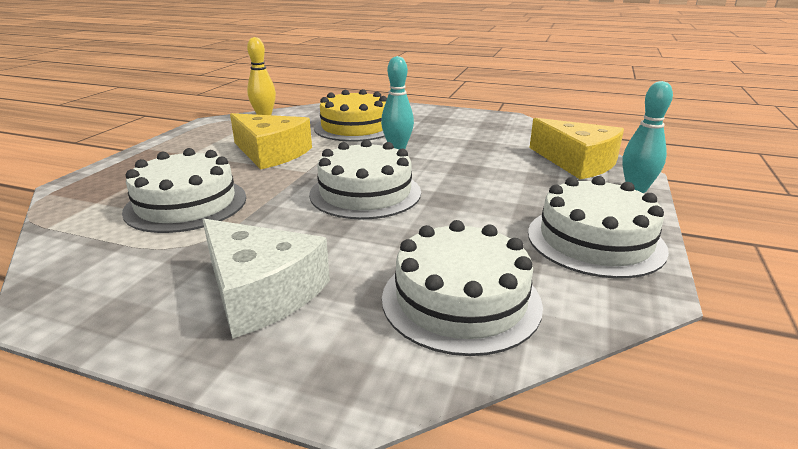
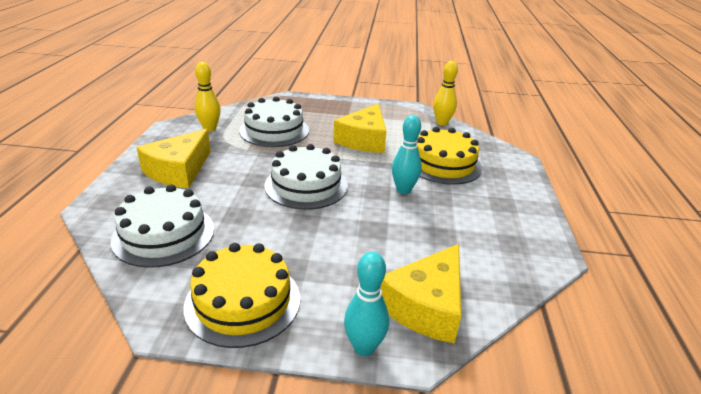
camera: 75 degrees right, 5 degrees up
(113, 261) = (210, 128): none -> yellow bowling pin
(261, 292) = (179, 170): white cheese -> yellow cheese
(595, 240) = (243, 302): white cake -> yellow cake

